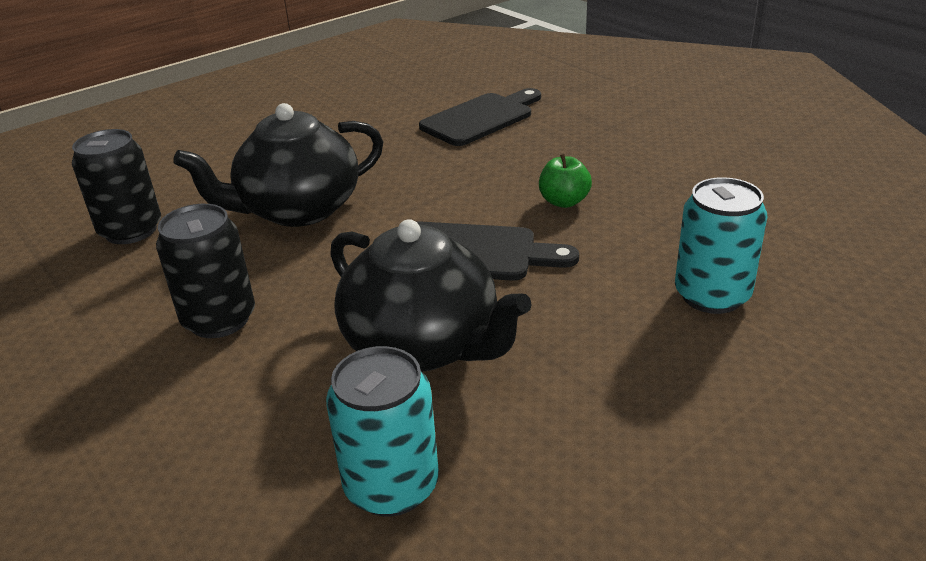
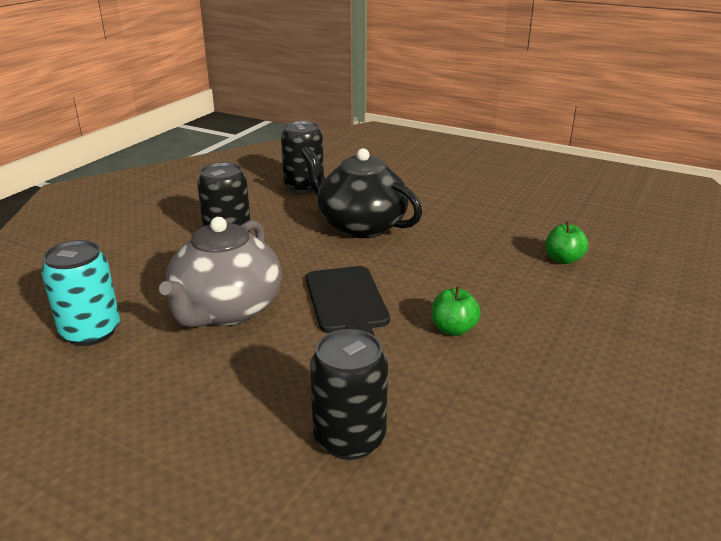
camera: 65 degrees right, 5 degrees down
(423, 345) = (226, 310): black teapot -> grey teapot
(481, 118) = (563, 259): black cutting board -> green apple
(712, 295) = (349, 438): turquoise can -> black can

